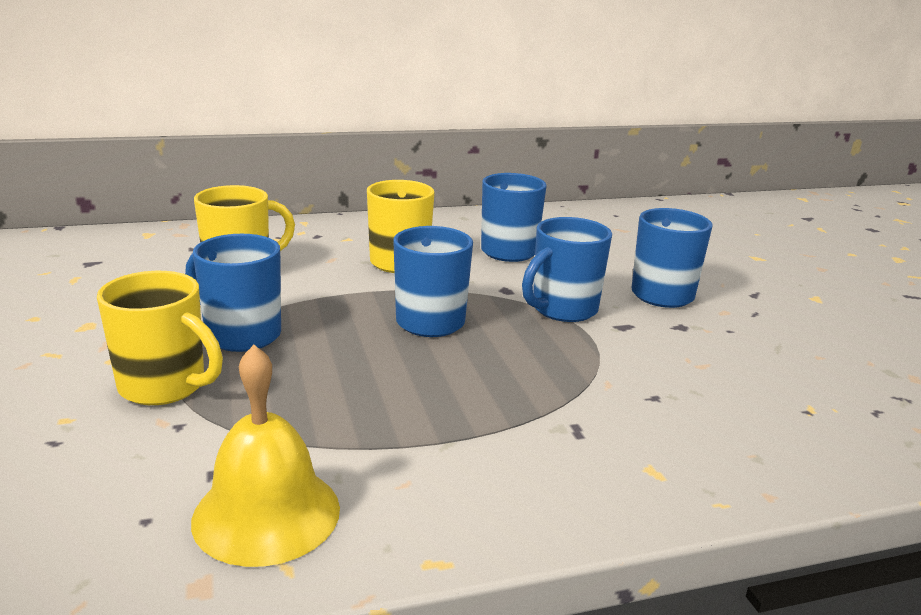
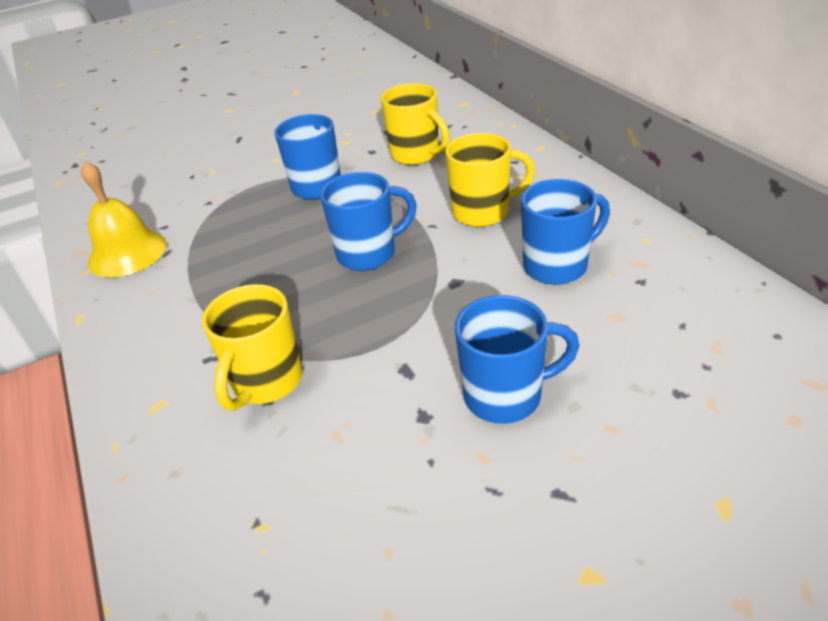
camera: 85 degrees right, 15 degrees up
(165, 387) = (247, 184): yellow mug -> yellow mug (266, 382)
(562, 310) = (425, 323): blue mug -> none

